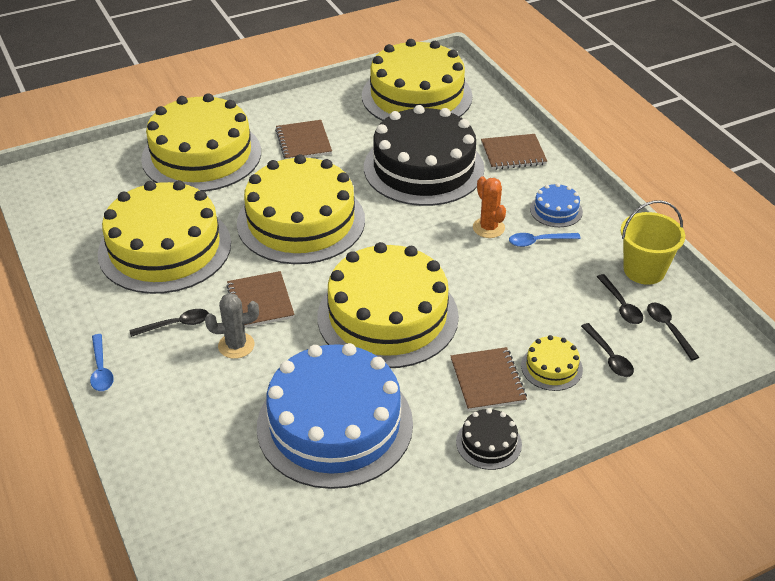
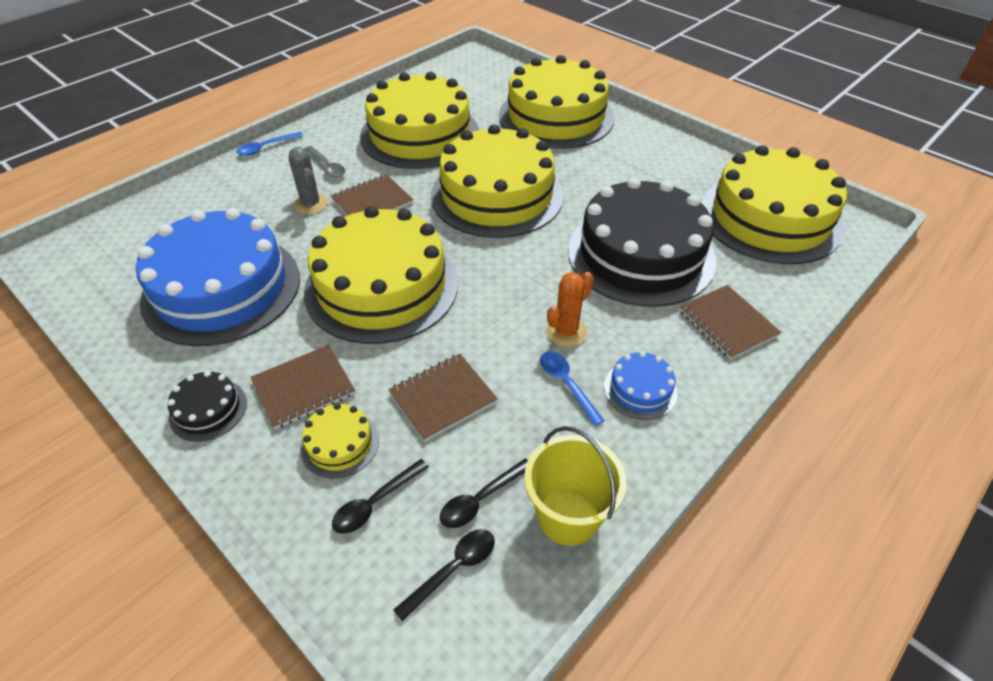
camera: 70 degrees right, 5 degrees up
(176, 325) = (327, 167): black spoon -> grey spoon
(303, 142) = (620, 165): brown notebook -> brown notebook (443, 398)

